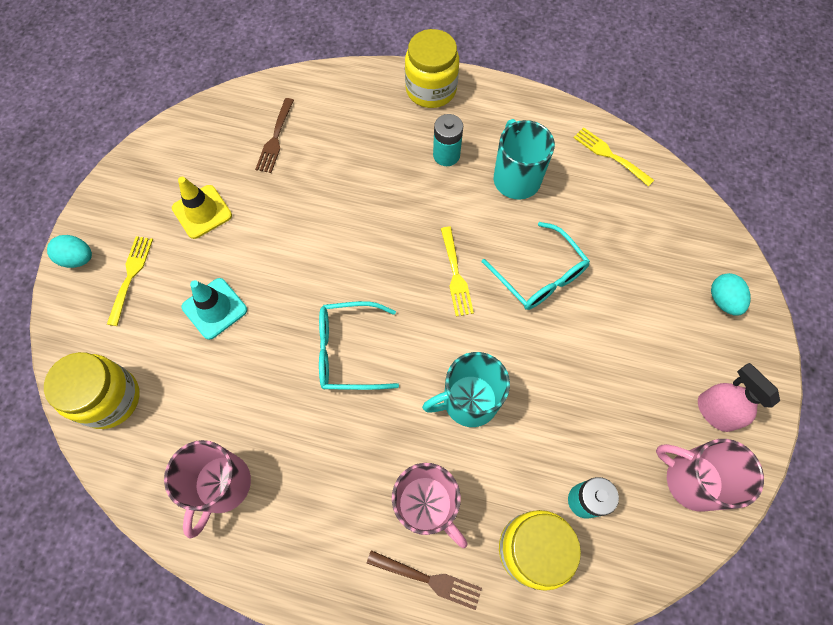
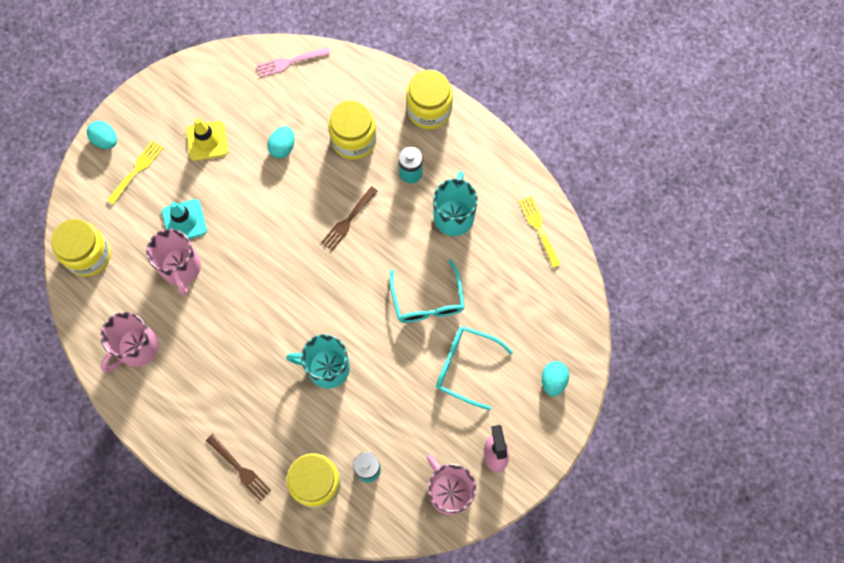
camera: 25 degrees right, 5 degrees up
(258, 100) = (290, 62): none -> pink fork
(275, 138) = (287, 102): brown fork -> brown fork (348, 220)
(293, 185) = (283, 147): none -> turquoise egg
(348, 351) = (262, 294): turquoise glasses -> turquoise glasses (465, 366)
(367, 147) = (354, 140): none -> yellow jar
(426, 505) = (262, 423): pink mug -> pink mug (181, 267)
(455, 275) = (366, 272): yellow fork -> none

